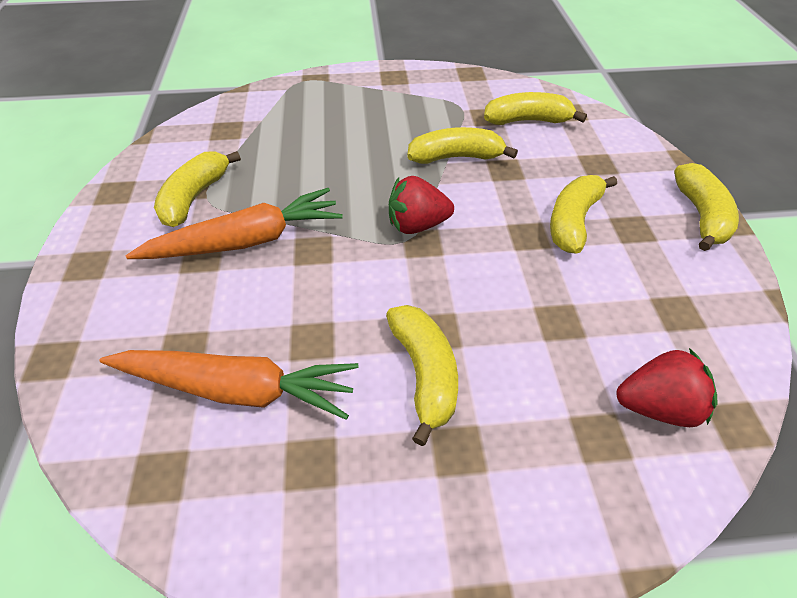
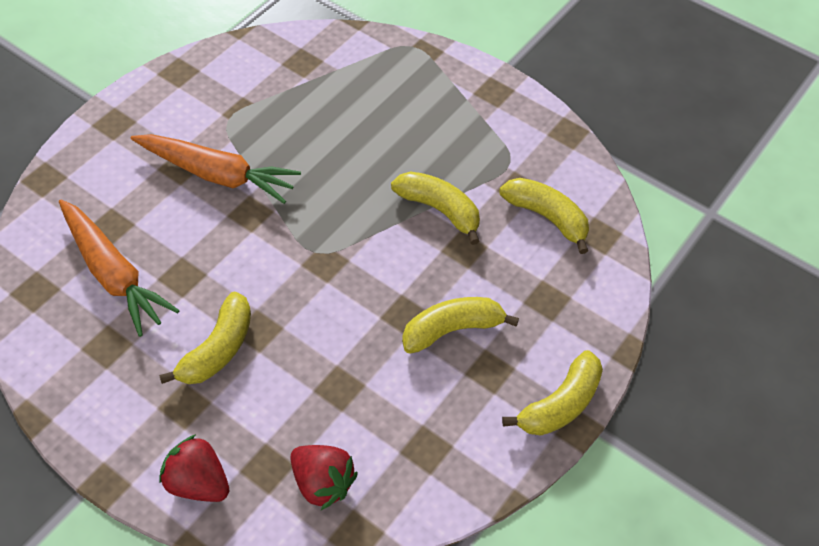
camera: 40 degrees right, 5 degrees up
(195, 197) = (221, 113): yellow banana -> none
(417, 225) = (337, 246): red strawberry -> red strawberry (198, 482)

